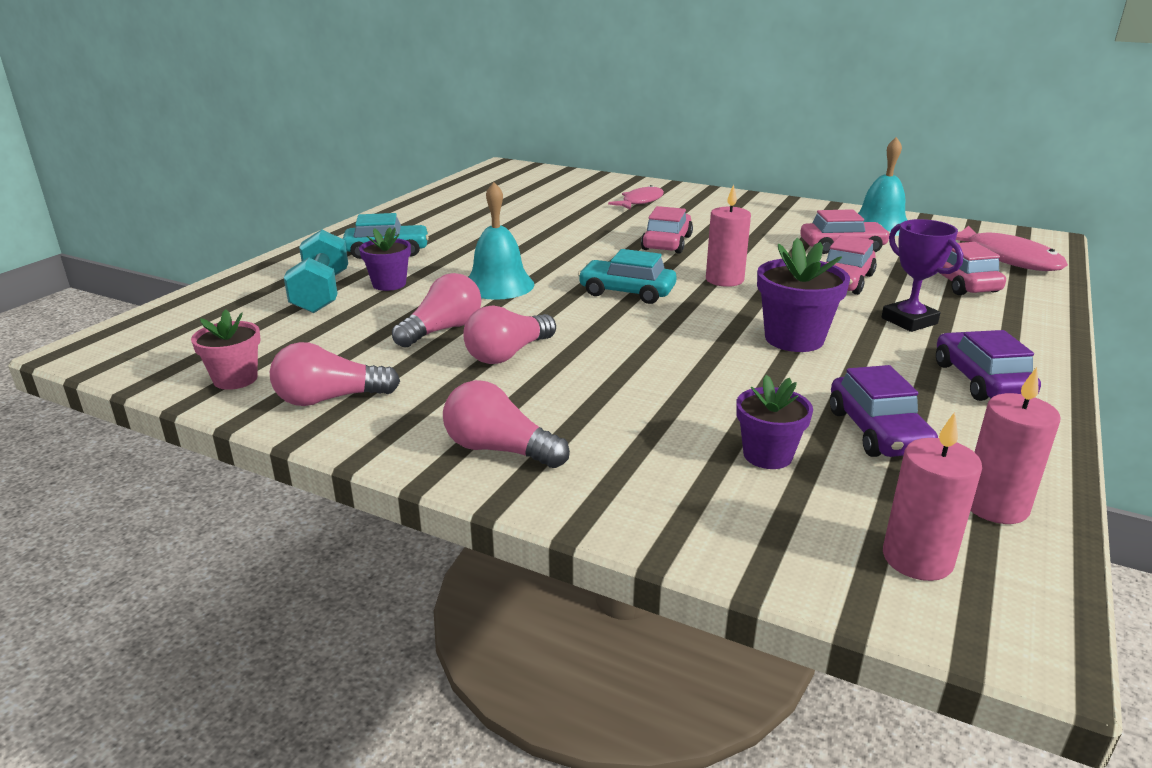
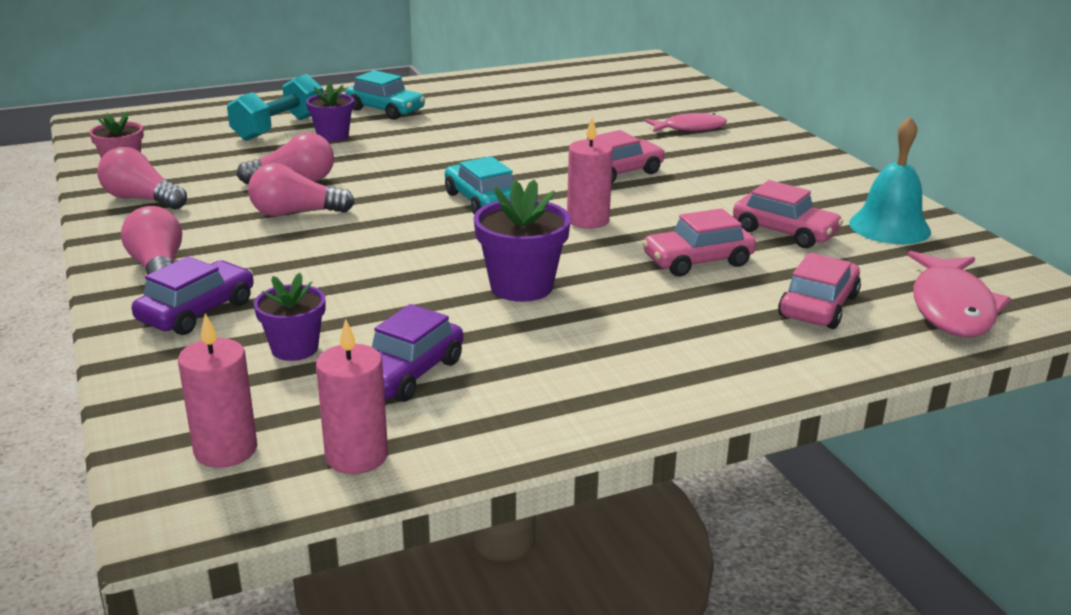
camera: 40 degrees right, 0 degrees up
(498, 285) = (402, 162): turquoise bell -> none
(909, 321) = (664, 315): purple trophy -> none
(981, 380) = (593, 384): purple car -> purple car (197, 311)

